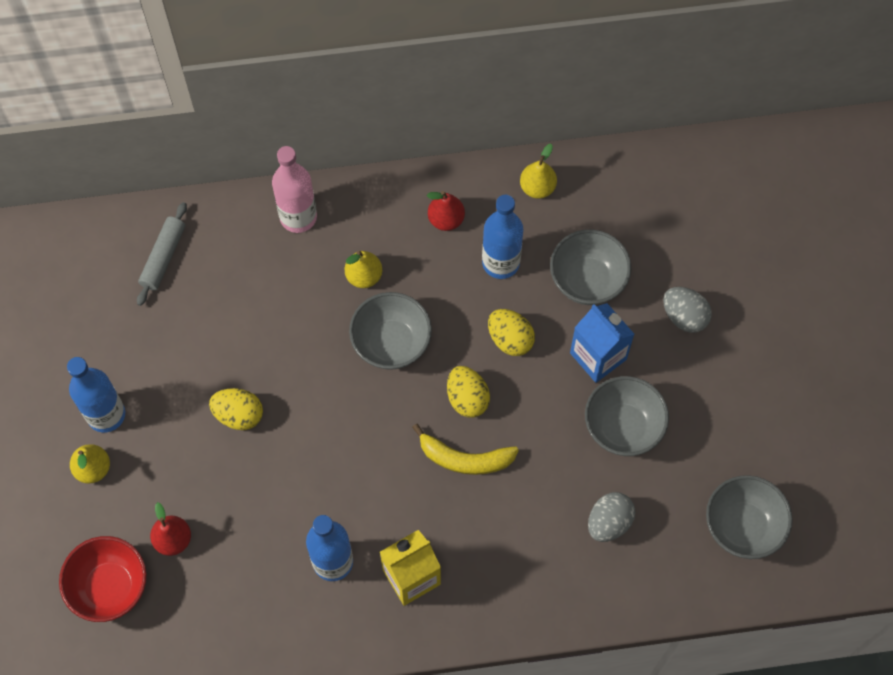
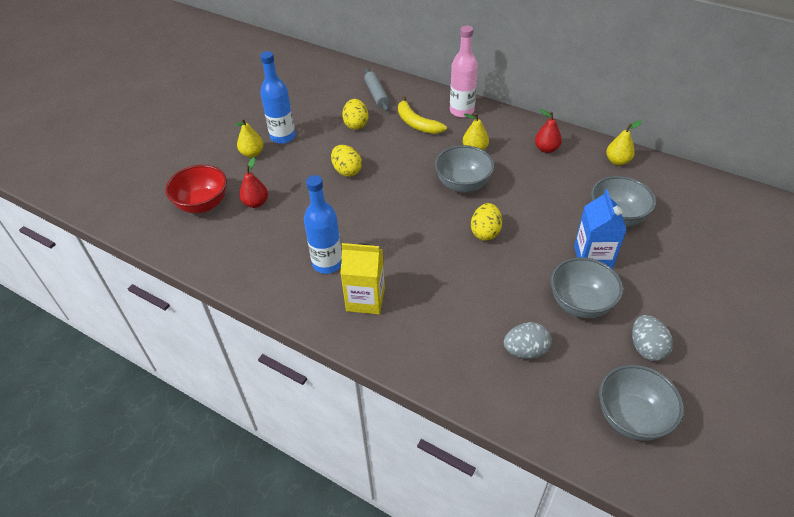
camera: 40 degrees right, 20 degrees down
(163, 257) = (376, 94): grey rolling pin -> grey rolling pin turned 75 degrees counterclockwise
(464, 458) = (456, 260): yellow banana -> yellow banana (416, 123)
(501, 262) = (564, 182): blue bottle -> none
(510, 339) = (539, 219): yellow egg -> yellow egg (356, 124)
(684, 316) = (674, 269): grey egg -> grey egg (646, 348)

